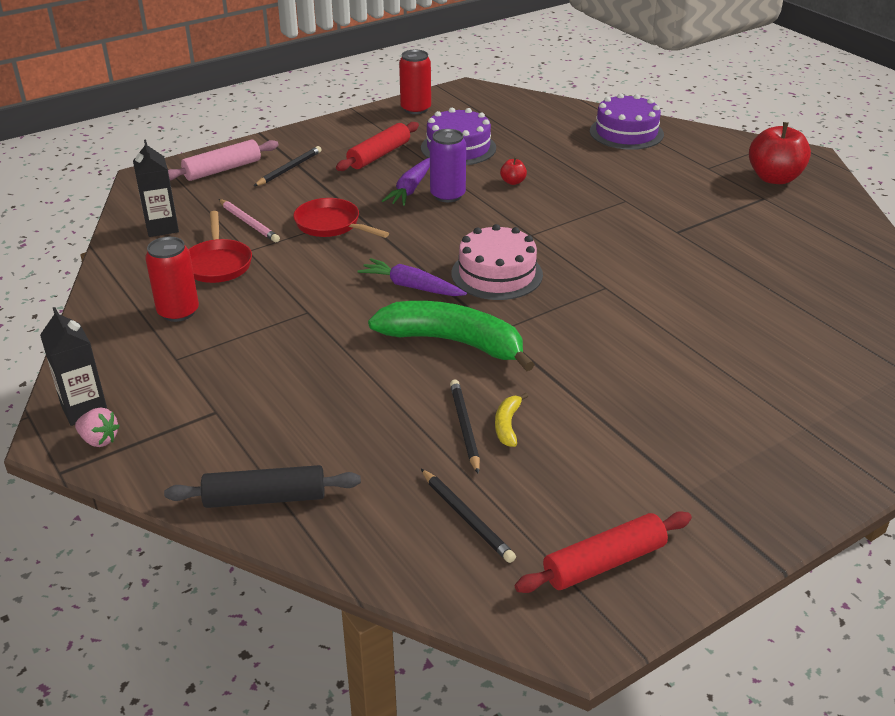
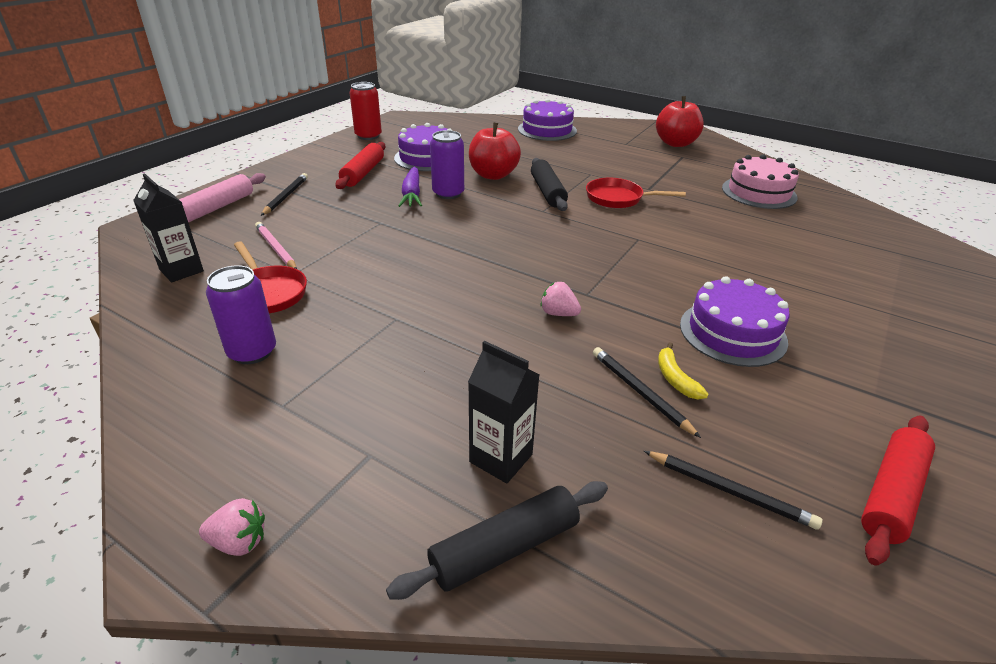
camera: 25 degrees left, 0 degrees up
(84, 409) = (195, 504): black carton -> black carton (501, 458)
(178, 312) = (252, 352): red can -> purple can
(248, 223) = (276, 248): pink pencil -> pink pencil turned 150 degrees counterclockwise
(331, 225) = (361, 235): red pan -> red pan (618, 198)
(411, 287) = (479, 273): purple carrot -> none
(453, 342) = (558, 313): green banana -> pink strawberry
(497, 274) = (543, 246): pink cake -> pink cake (759, 192)
(513, 182) = (493, 175): red apple -> red apple, size x2.24
(555, 213) = (547, 192): none -> black rolling pin
(606, 402) = (732, 333): none -> purple cake

